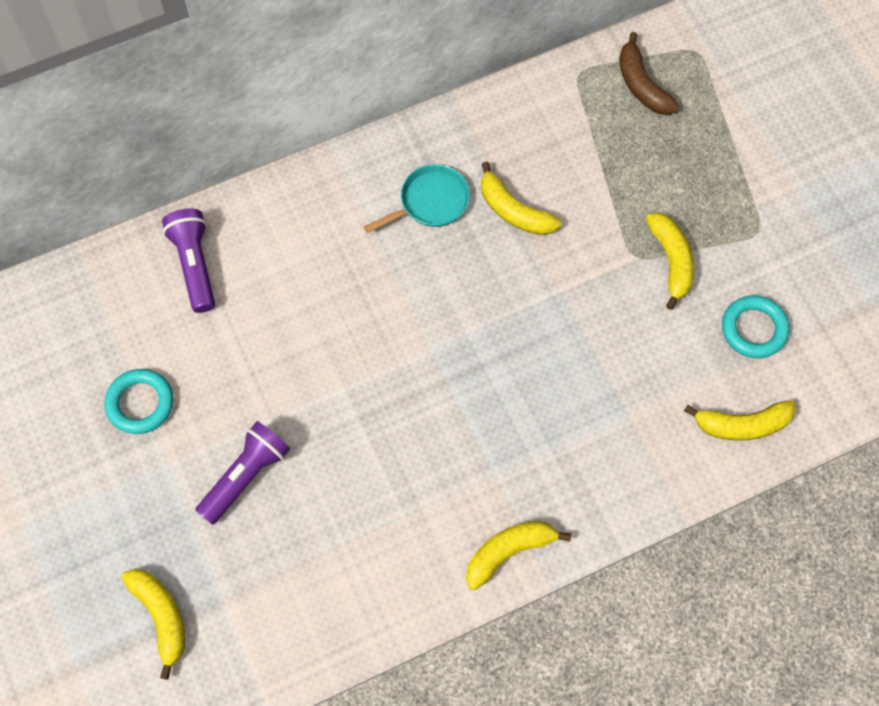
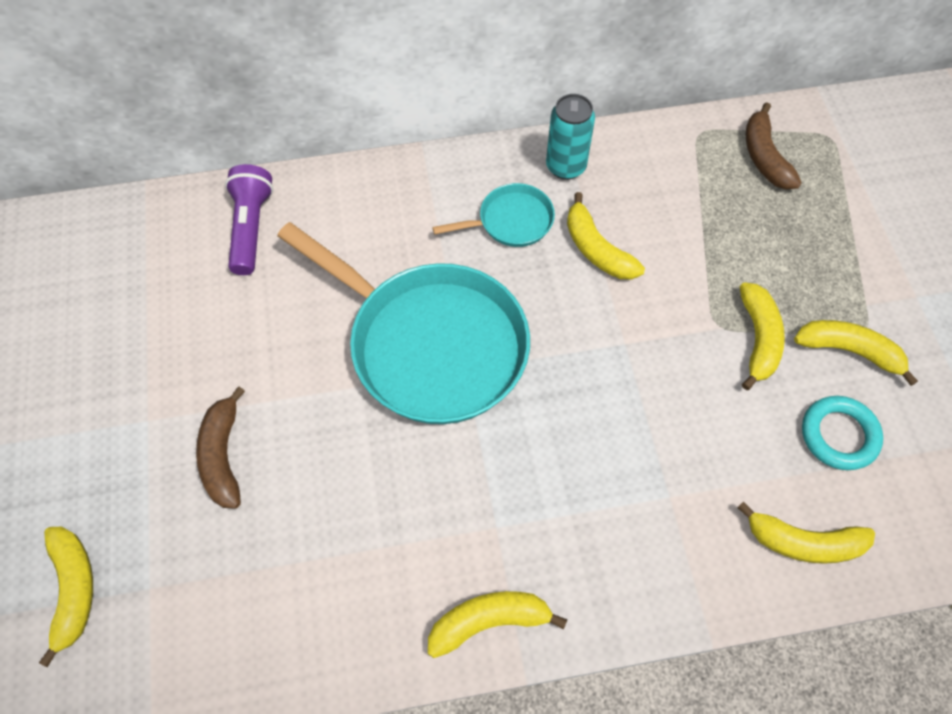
camera: 15 degrees right, 5 degrees down
(140, 403) = (143, 351): turquoise ring -> none
(245, 476) = (223, 456): purple flashlight -> brown banana
(392, 334) = (429, 344): none -> turquoise pan
(465, 136) = (566, 166): none -> turquoise can
(749, 253) = (849, 351): none -> yellow banana

